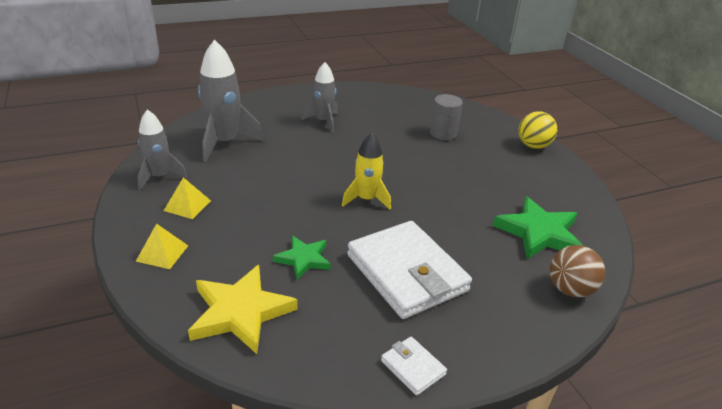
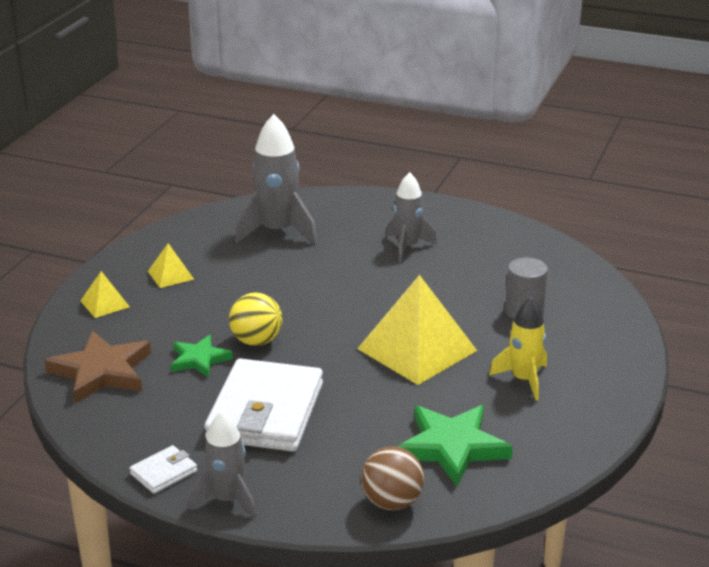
camera: 45 degrees right, 5 degrees down
(159, 176) = (181, 241): grey rocket -> grey rocket (227, 500)
(240, 312) = (101, 372): yellow star -> brown star
(366, 199) = (329, 338): yellow rocket -> yellow rocket (523, 380)
(413, 367) = (164, 472): white wallet -> white wallet turned 45 degrees clockwise
(426, 181) = (417, 349): none -> yellow pyramid
(533, 146) = (616, 370): yellow ball -> yellow ball (256, 341)

